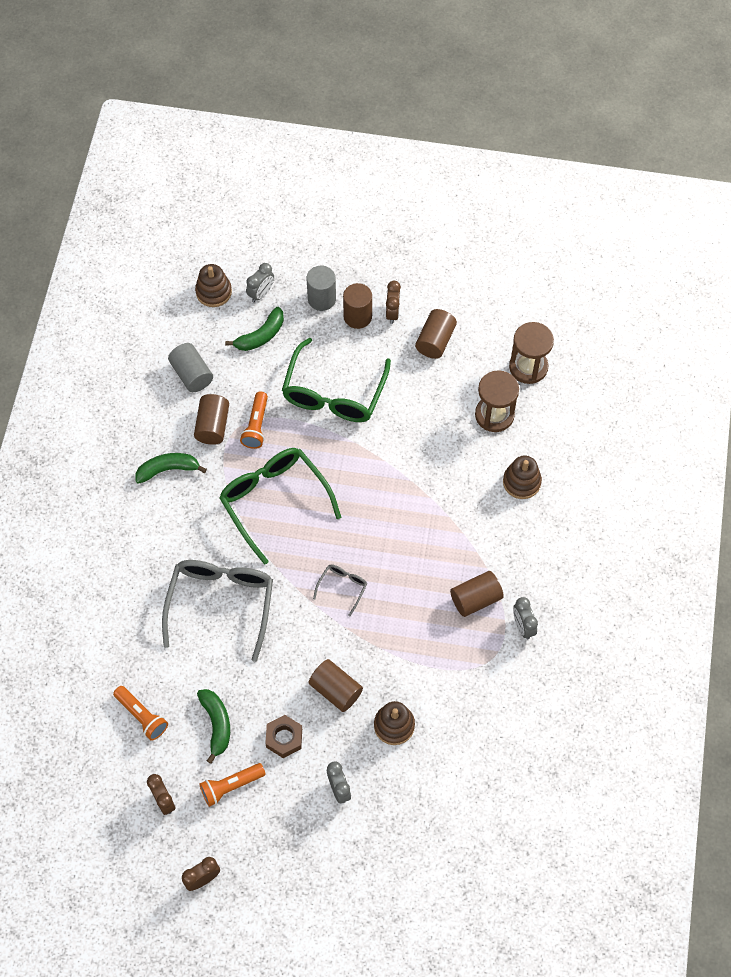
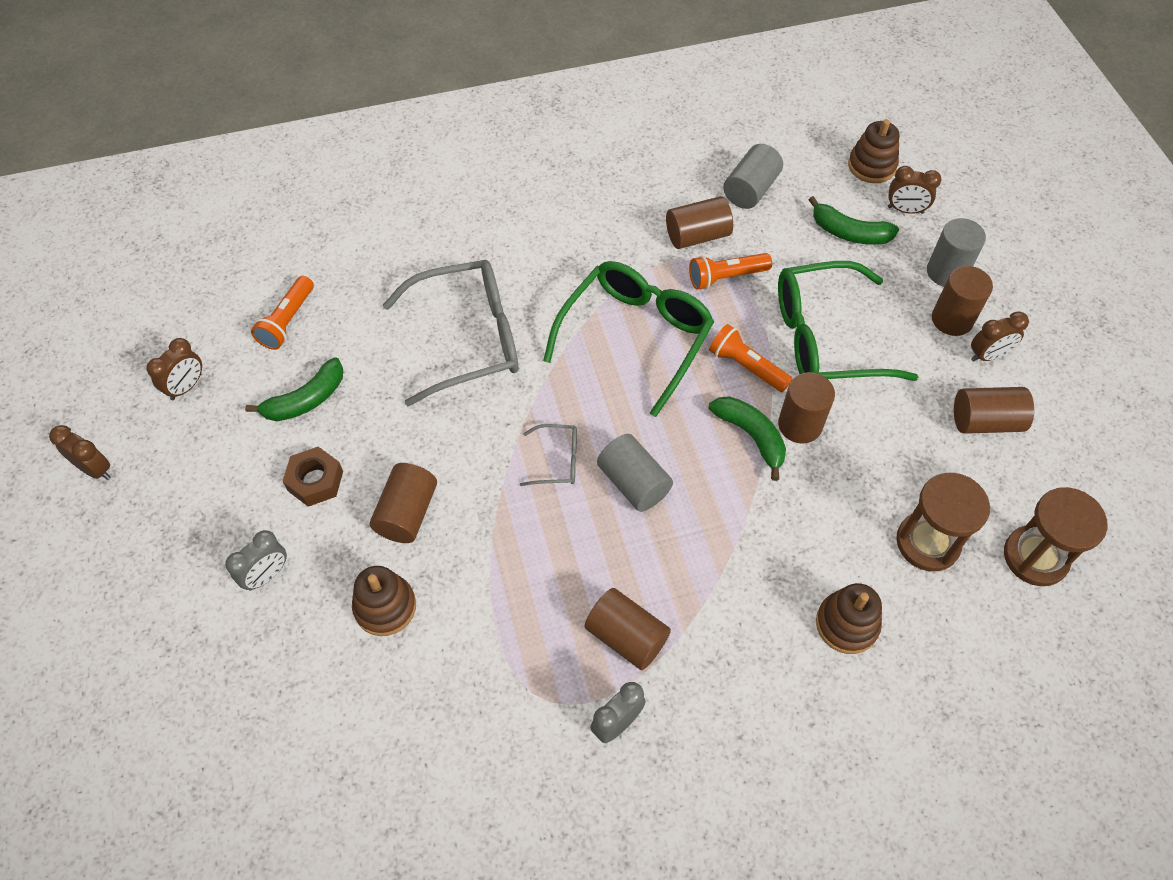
camera: 65 degrees right, 5 degrees down
(168, 469) = (614, 218): green banana -> green banana (751, 436)
(231, 786) = (229, 449): orange flashlight -> orange flashlight (746, 366)
(261, 293) = (905, 210): grey clock -> brown clock
(380, 551) = (634, 483): none -> grey cylinder
(387, 440) = (800, 425): none -> brown cylinder

